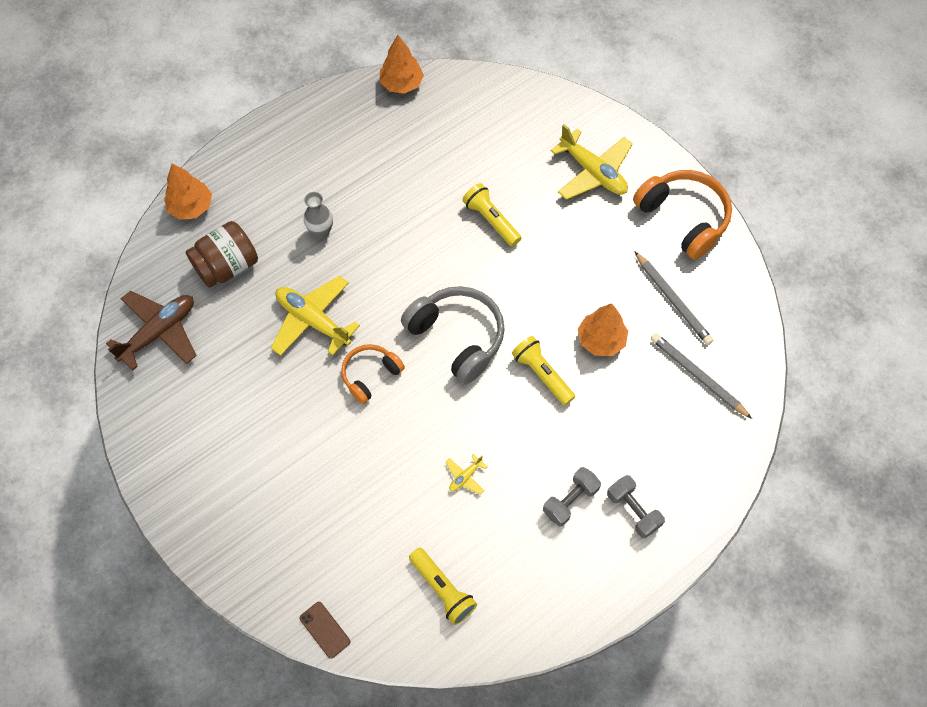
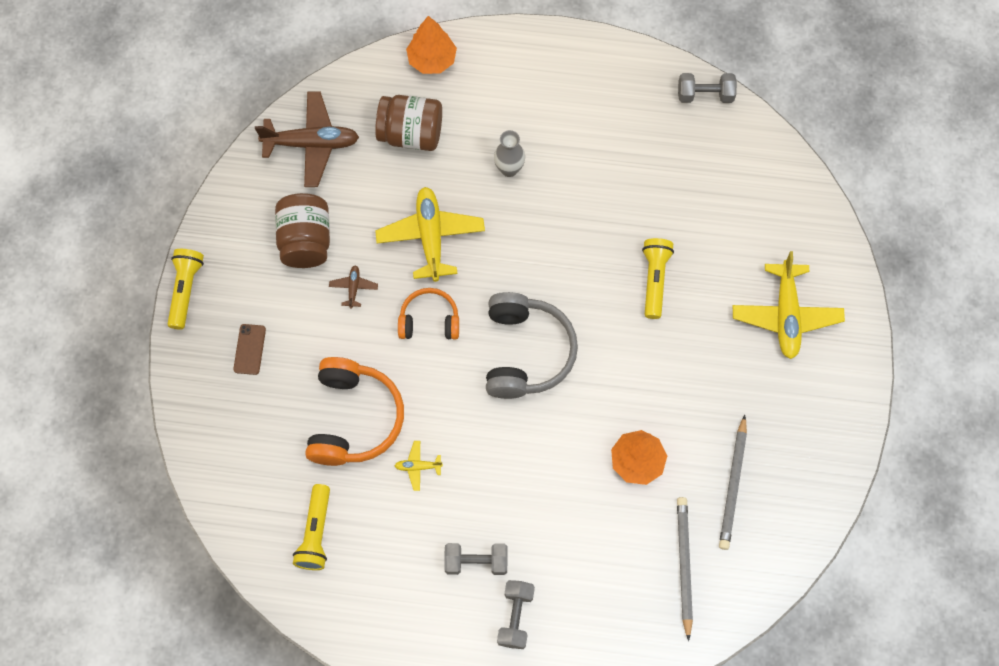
camera: 45 degrees right, 5 degrees up
(224, 400) = (306, 241): none -> brown jar
(293, 401) = (353, 288): none -> brown plane
(325, 629) = (208, 479): brown phone -> brown phone (249, 349)
(401, 84) = (705, 95): orange tree -> grey dumbbell
(542, 374) = (560, 444): yellow flashlight -> yellow flashlight (186, 290)
(683, 218) = (821, 425): orange headphones -> orange headphones (354, 418)

